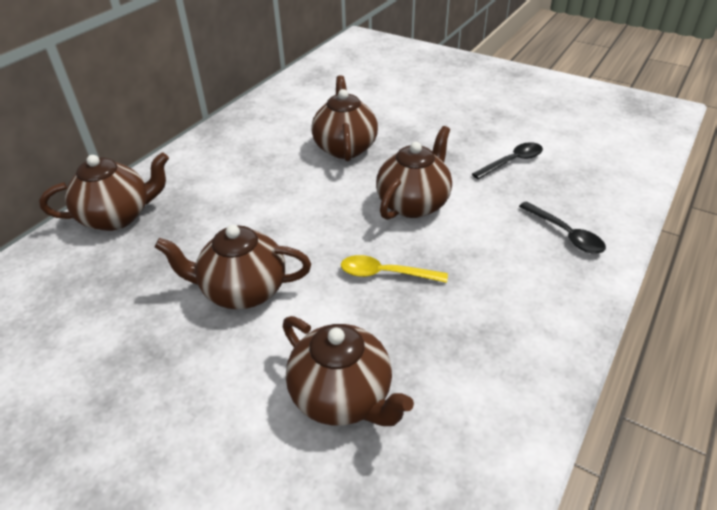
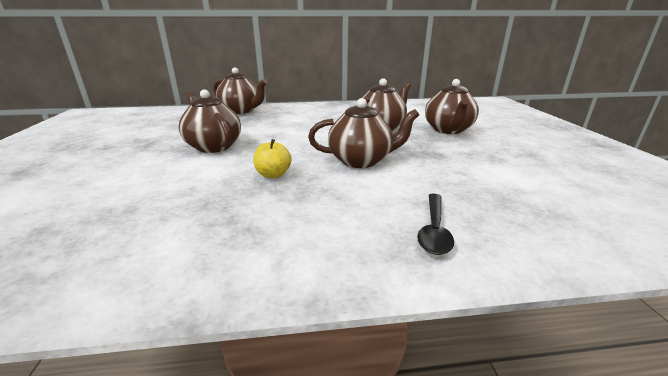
camera: 50 degrees right, 15 degrees down
(343, 396) = (137, 198): brown teapot -> brown teapot (448, 130)
(385, 274) = (273, 174): yellow spoon -> yellow apple
(512, 162) = (483, 177): black spoon -> none

